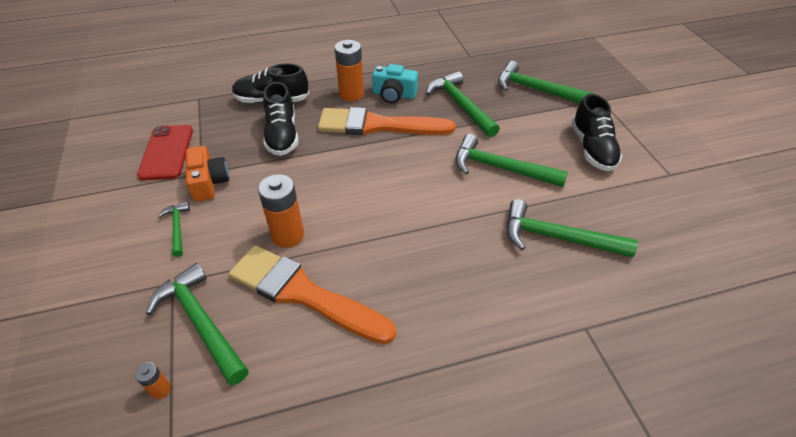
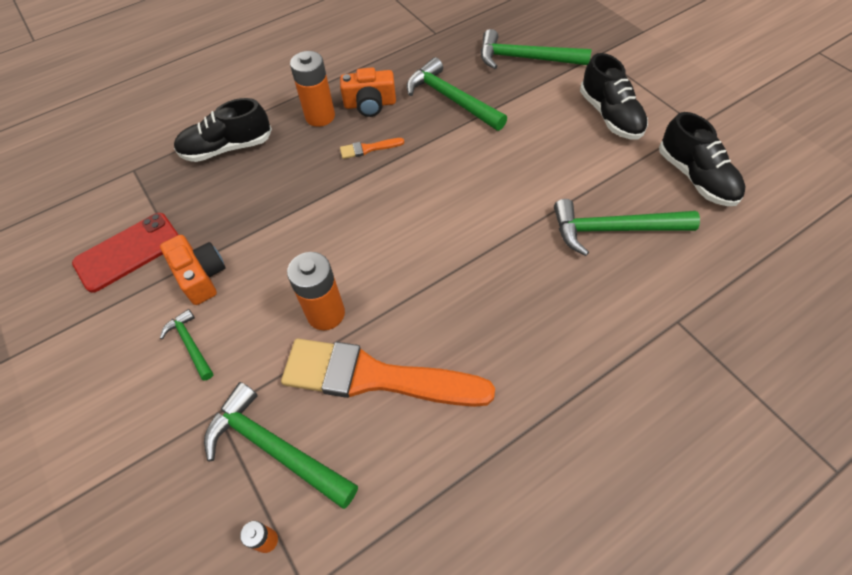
camera: 15 degrees left, 10 degrees up
(167, 152) = (128, 252): red phone -> red phone turned 75 degrees clockwise
(282, 135) = (261, 191): black shoe -> black shoe (695, 177)
(377, 125) = (368, 149): orange brush -> orange brush, size x0.40
(394, 94) = (370, 104): turquoise camera -> orange camera
(500, 168) = (524, 165): green hammer -> none

